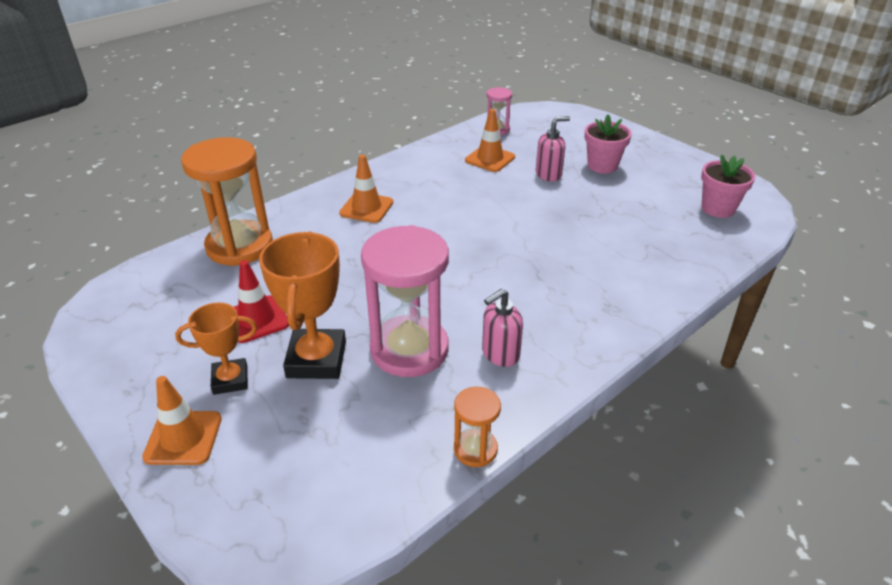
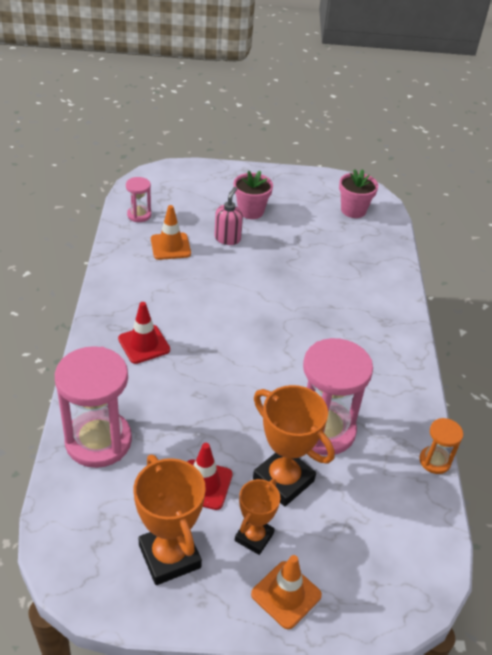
camera: 50 degrees left, 5 degrees up
(160, 345) = (169, 556): none -> orange trophy
(239, 246) = (98, 441): orange hourglass -> pink hourglass
(366, 208) = (144, 344): orange traffic cone -> red traffic cone
(500, 354) = (372, 395): pink soap dispenser -> none

